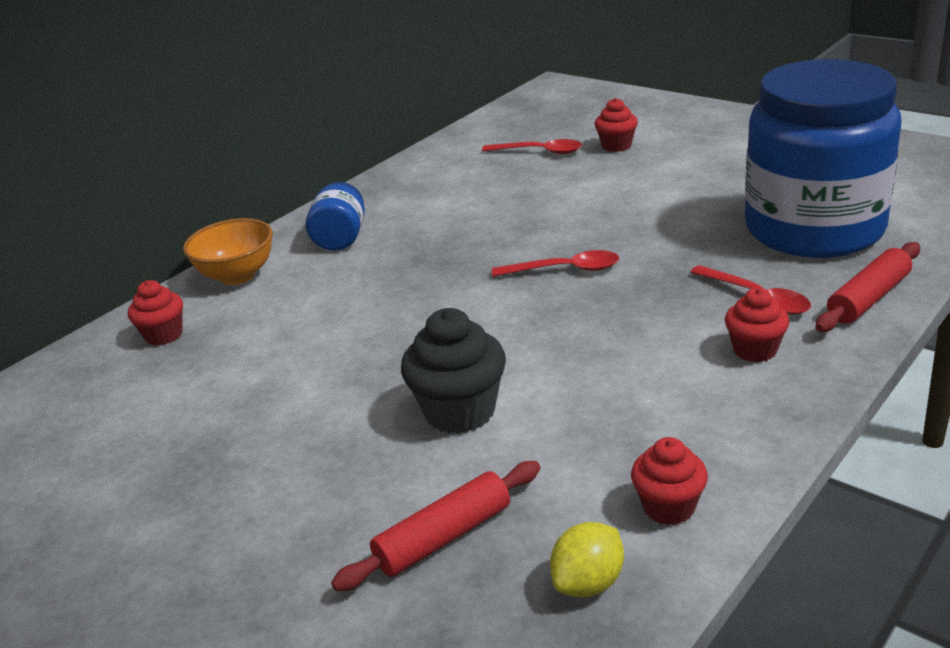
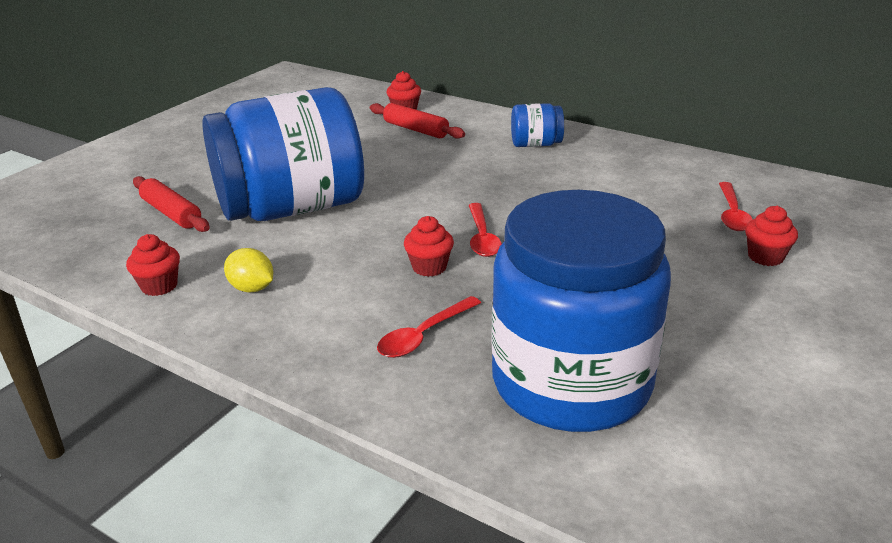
camera: 80 degrees right, 0 degrees up
(237, 275) = (478, 119): orange bowl -> none
(460, 411) = (291, 208): black cupcake -> blue jar
(588, 583) = (109, 259): yellow lemon -> yellow lemon (252, 288)
(755, 350) = (336, 330): red cupcake -> red cupcake (429, 267)
(868, 298) = (414, 406): red rolling pin -> red rolling pin (415, 129)

